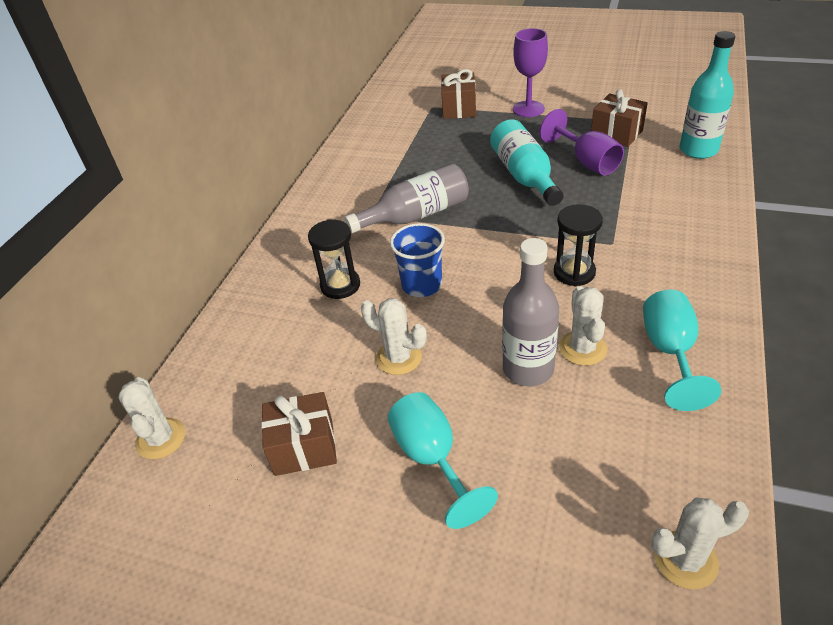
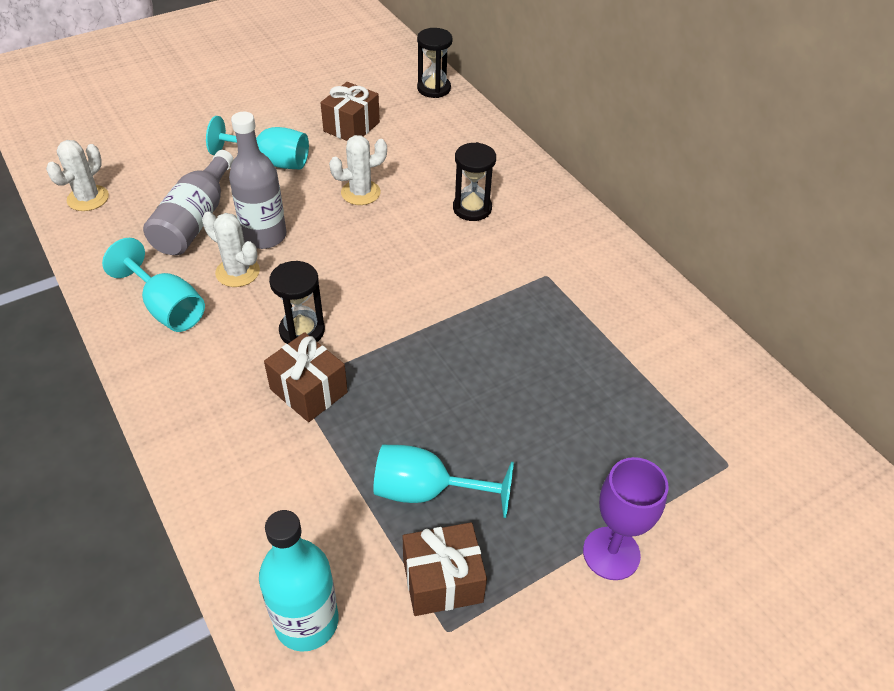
camera: 125 degrees right, 5 degrees up
(161, 439) = (434, 88): white cactus -> black hourglass
(416, 215) = (508, 299): grey bottle -> grey bottle (195, 220)
(421, 285) = (413, 245): blue cup -> none
(459, 108) = (693, 486): brown gift -> brown gift (309, 391)
(524, 176) = (470, 418): turquoise bottle -> none
(586, 162) = (427, 491): purple goblet -> turquoise goblet

